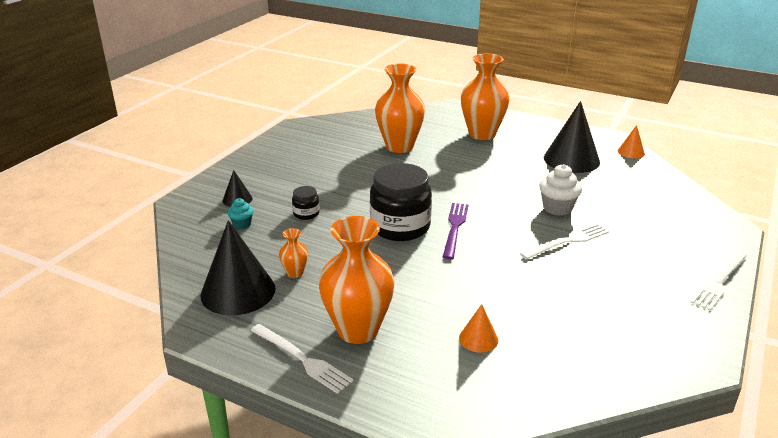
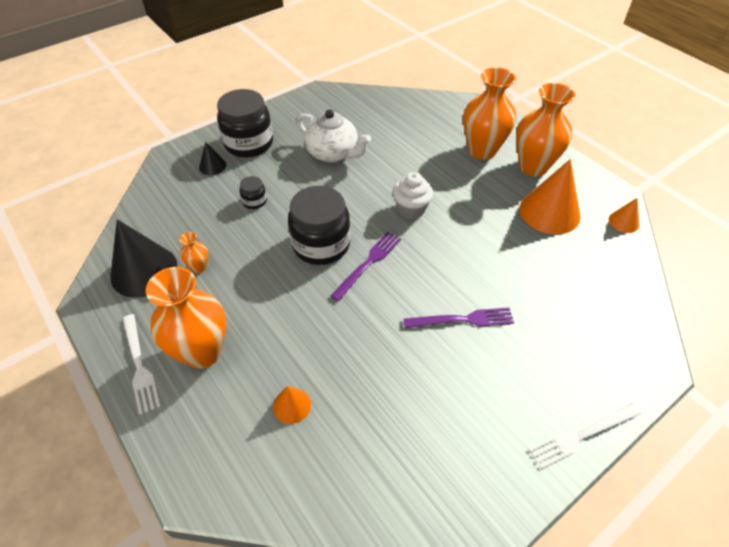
camera: 25 degrees right, 20 degrees up
(242, 224) = (197, 196): turquoise cupcake -> none
(260, 175) = (249, 143): none -> black jar
(351, 164) = (333, 153): none -> white teapot
(399, 146) = (391, 144): orange vase -> orange vase (533, 167)
(557, 208) = (485, 272): white cupcake -> white cupcake (411, 209)
(567, 241) = (462, 320): white fork -> purple fork
(571, 159) = (549, 212): black cone -> orange cone

